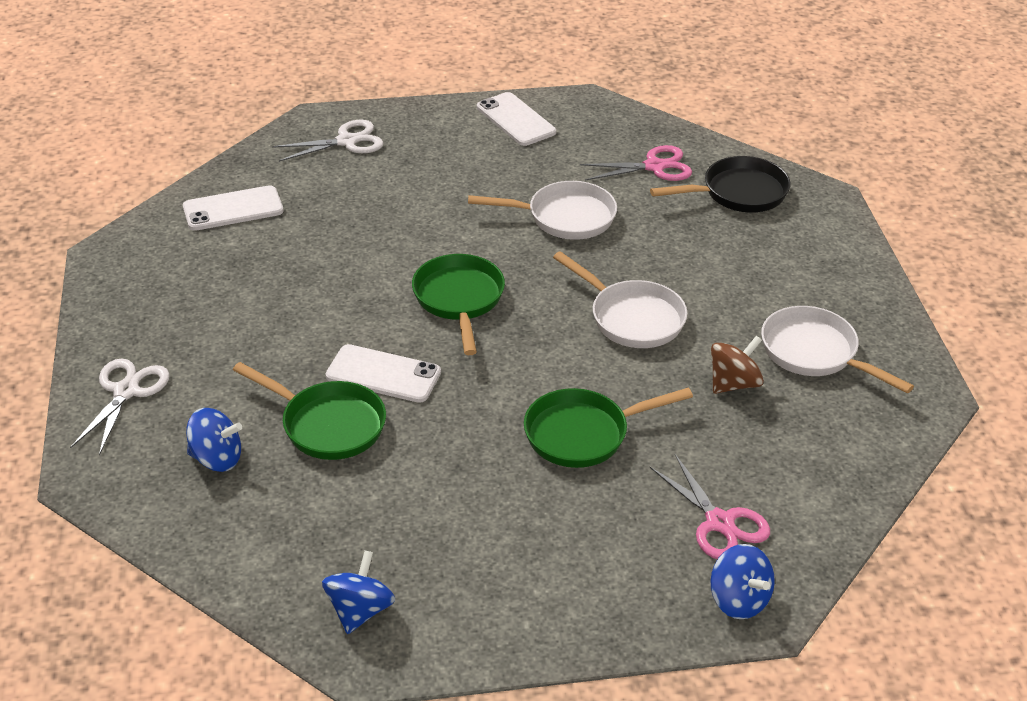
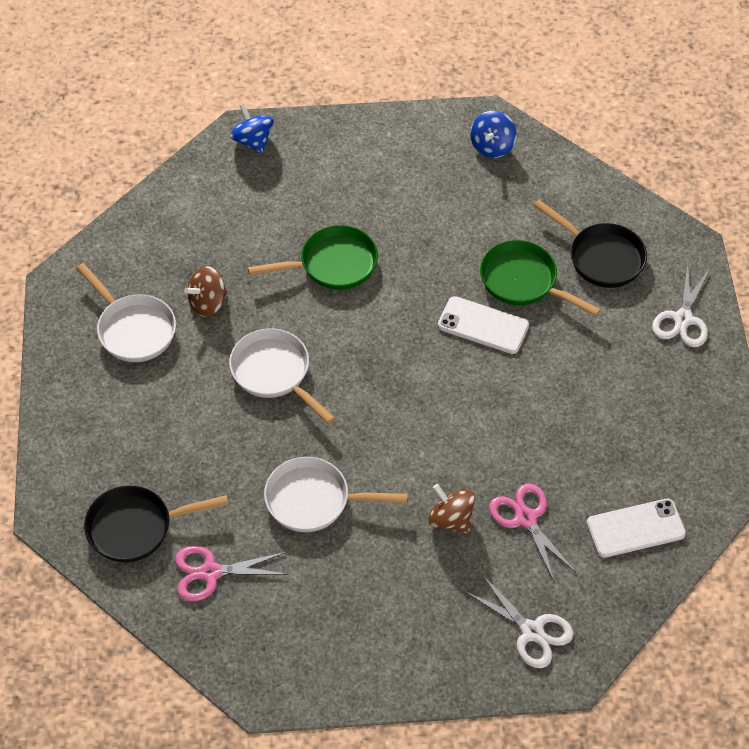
camera: 175 degrees left, 15 degrees up
(217, 458) = (601, 257): blue spinning top -> black pan
(346, 141) = (532, 631): white scissors -> white scissors turned 120 degrees counterclockwise
(422, 209) = (451, 519): none -> brown spinning top
(459, 300) = (420, 401): green pan -> none
(515, 120) = (346, 661): white phone -> none
(719, 522) = (250, 192): pink scissors -> pink scissors (526, 518)

